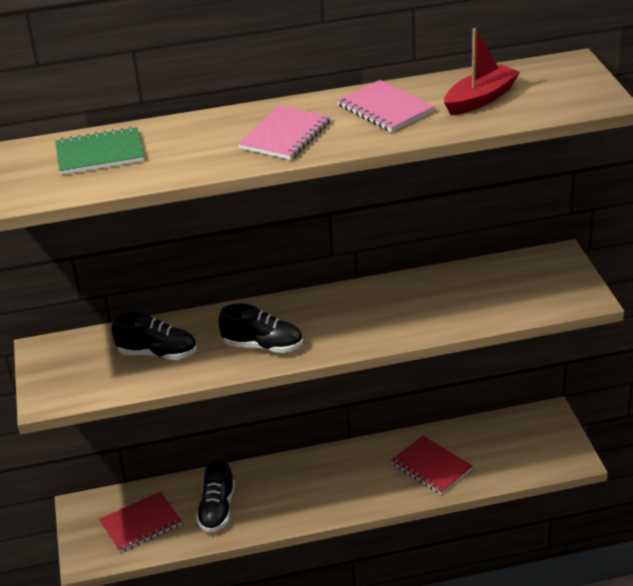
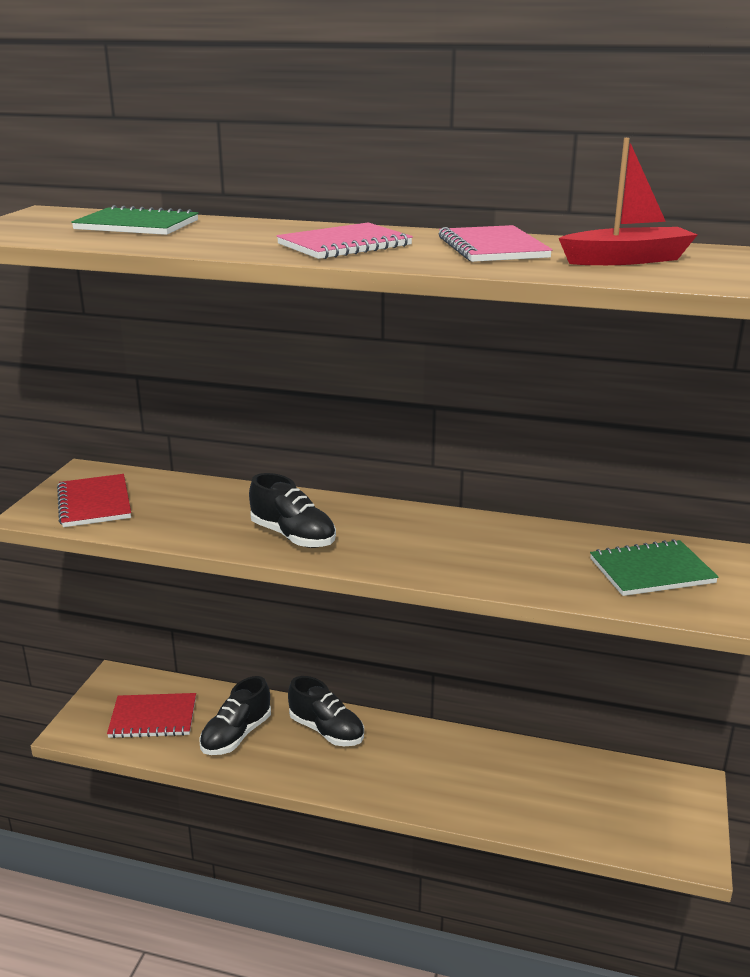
camera: 25 degrees right, 10 degrees down
(157, 353) = (182, 509): black shoe -> black shoe (326, 730)
(431, 467) = (502, 787): red notebook -> red notebook (94, 503)
(516, 286) = (651, 571): none -> green notebook

